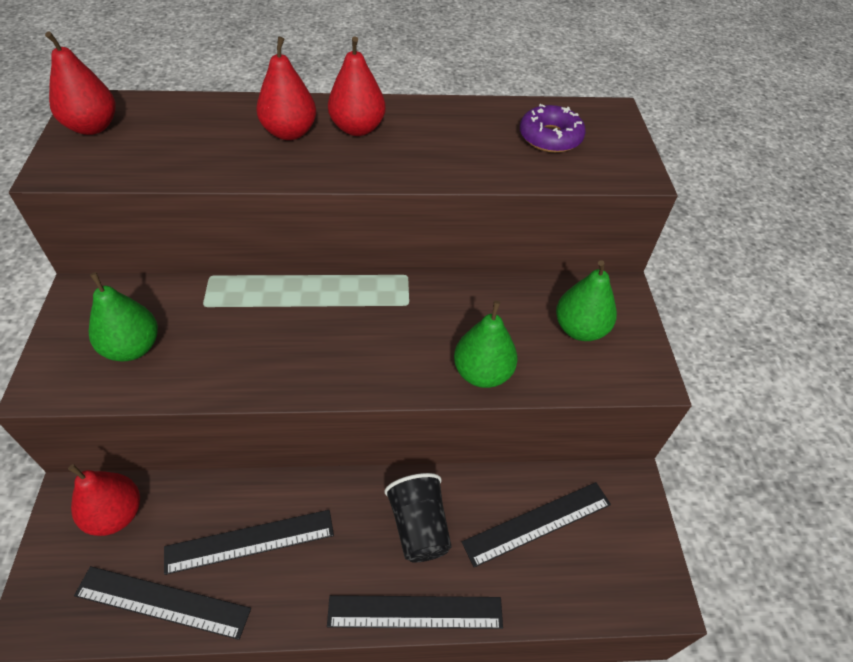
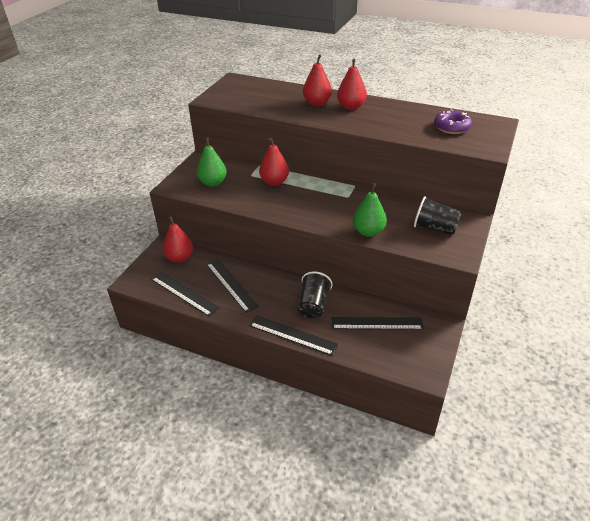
camera: 30 degrees right, 10 degrees down
(92, 127) = (232, 87): red pear -> red pear (274, 182)
(250, 541) = (231, 285): black ruler -> black ruler turned 45 degrees clockwise
(580, 329) = (434, 228): green pear -> black cup

